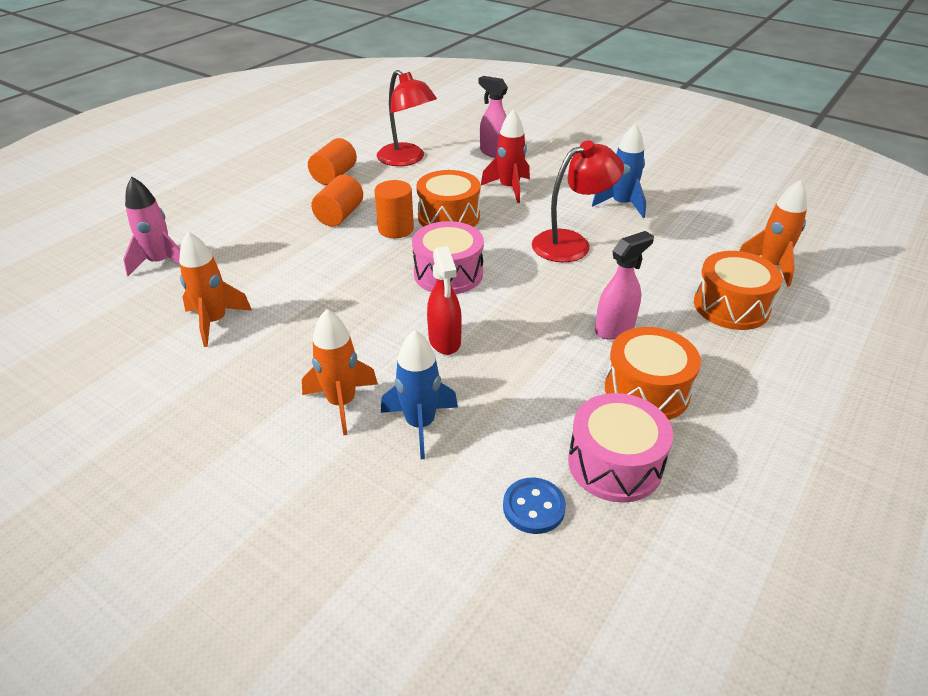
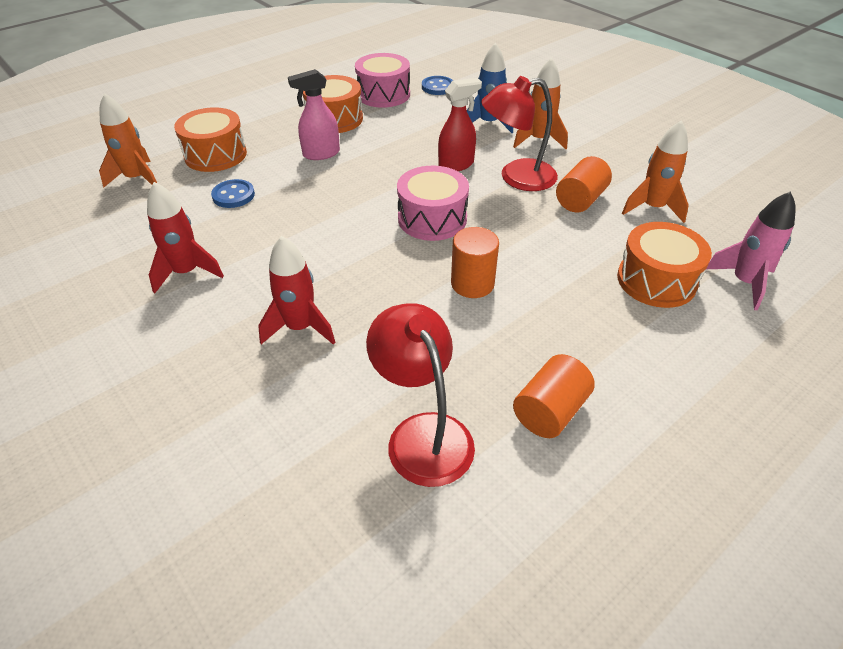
camera: 165 degrees left, 5 degrees up
(339, 215) = (541, 319): orange cylinder -> orange cylinder (580, 200)
(445, 341) = (456, 165): red spray bottle -> red spray bottle turned 60 degrees clockwise
(448, 217) = (403, 291): orange drum -> orange drum (656, 280)
(494, 152) = (269, 422): pink spray bottle -> none
(571, 243) = (290, 231): red lamp -> red lamp (516, 177)
(621, 204) = (187, 272): blue rocket -> red rocket
(656, 265) = (233, 195): none -> blue button

